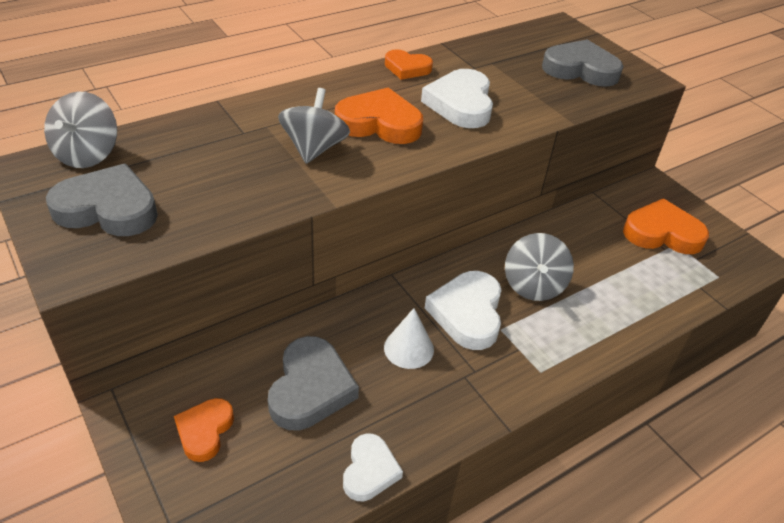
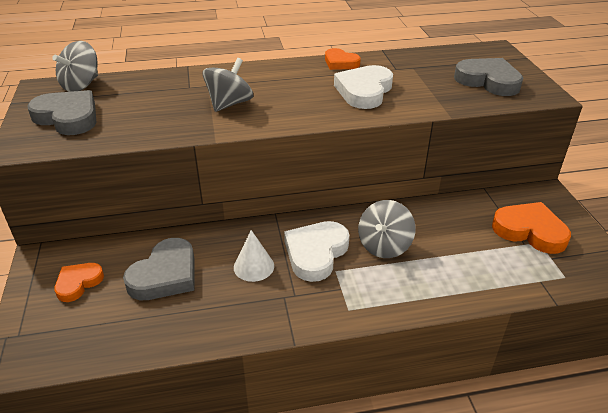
camera: 25 degrees right, 5 degrees down
(369, 470) = (169, 341): white heart -> none
(379, 123) = (290, 95): orange heart -> none

